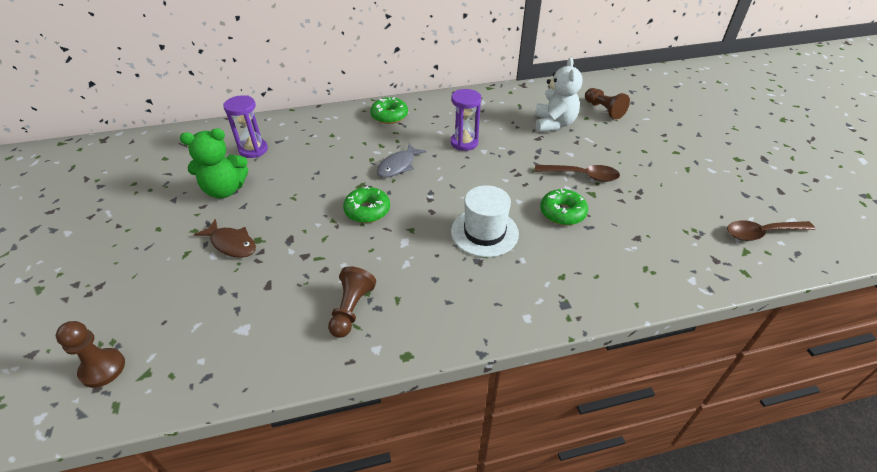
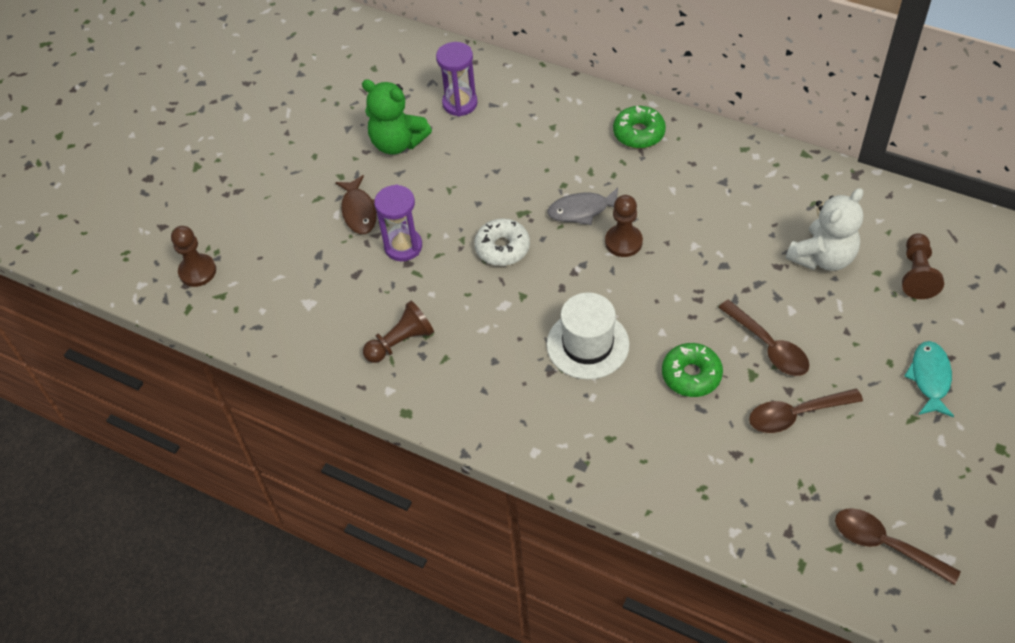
camera: 45 degrees right, 10 degrees up
(367, 210) = (502, 248): green donut -> white donut
(442, 169) = (623, 242): none -> brown pawn
(464, 143) = (684, 221): purple hourglass -> purple hourglass (403, 246)
(638, 199) = (796, 414): none -> brown spoon
(669, 147) = (930, 378): none -> turquoise fish

